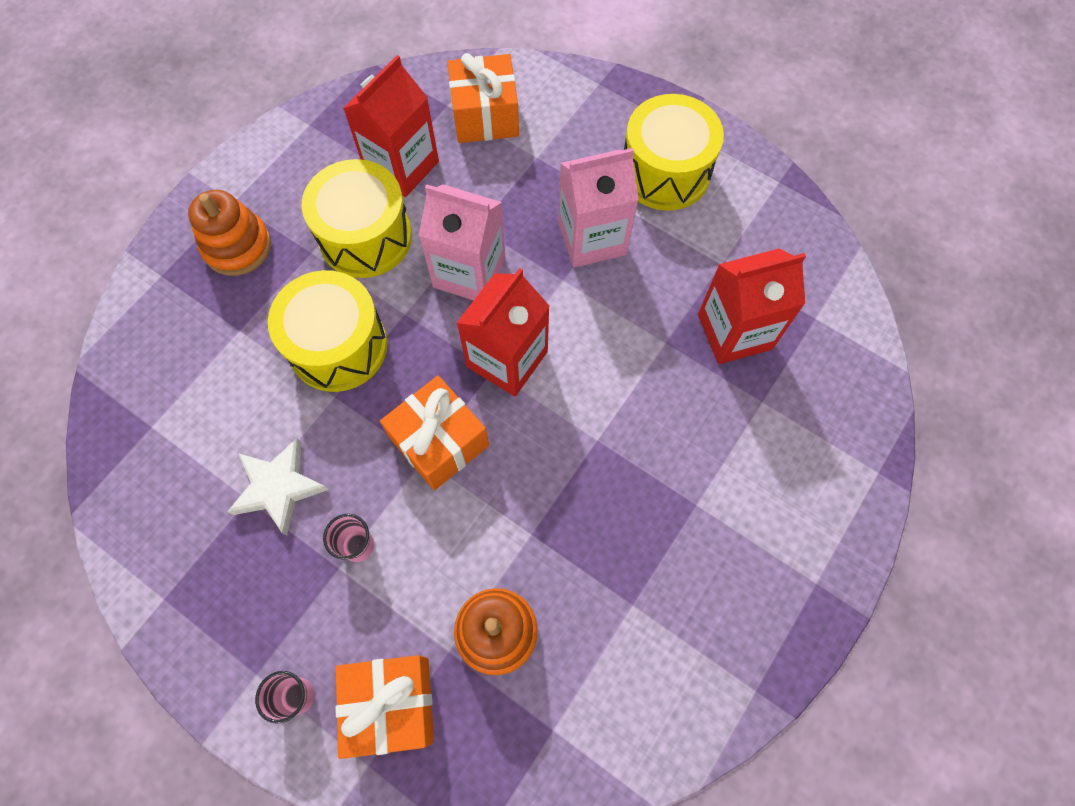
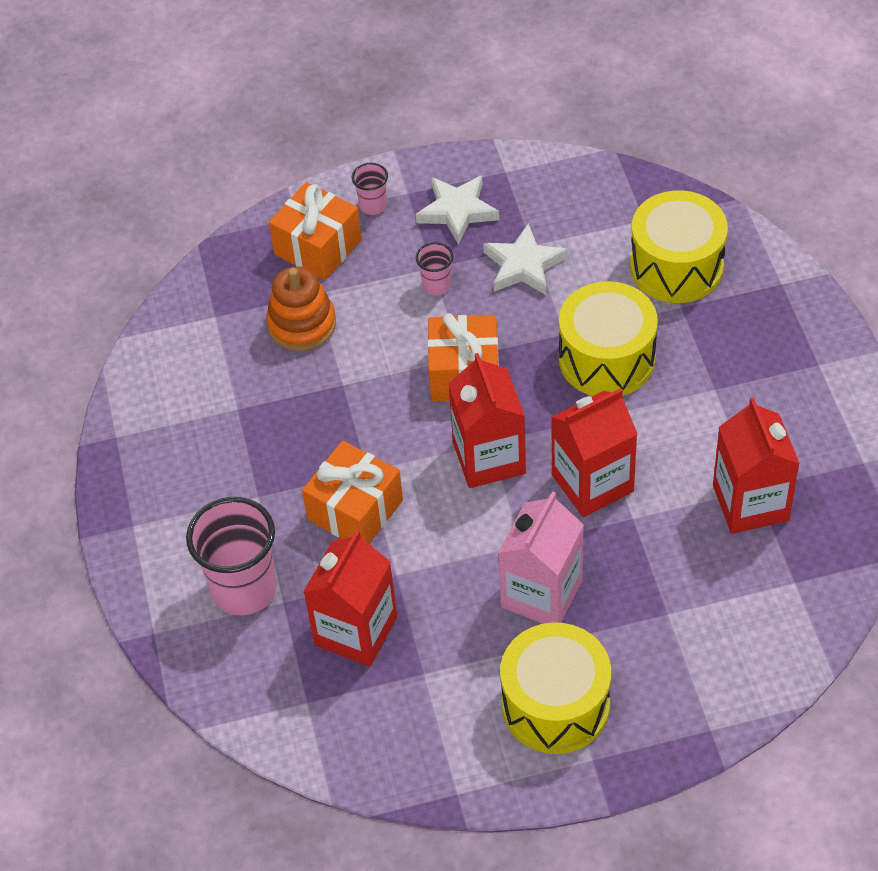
camera: 135 degrees right, 15 degrees down
(237, 246) = (766, 344): orange stacking toy -> none
(249, 602) = (457, 211): none -> white star
(365, 237) = (696, 433): yellow drum -> yellow drum (676, 266)
(469, 272) = (592, 483): pink carton -> red carton
(485, 116) = (753, 604): orange gift -> orange gift (355, 510)
(781, 439) = (244, 589): none -> pink cup

